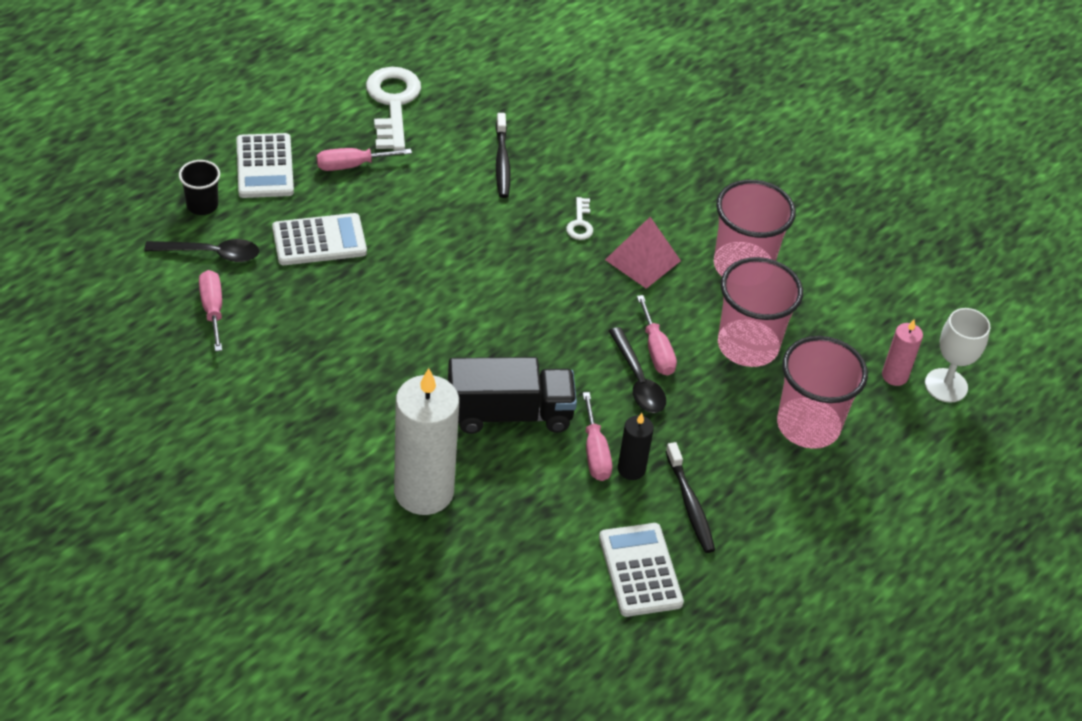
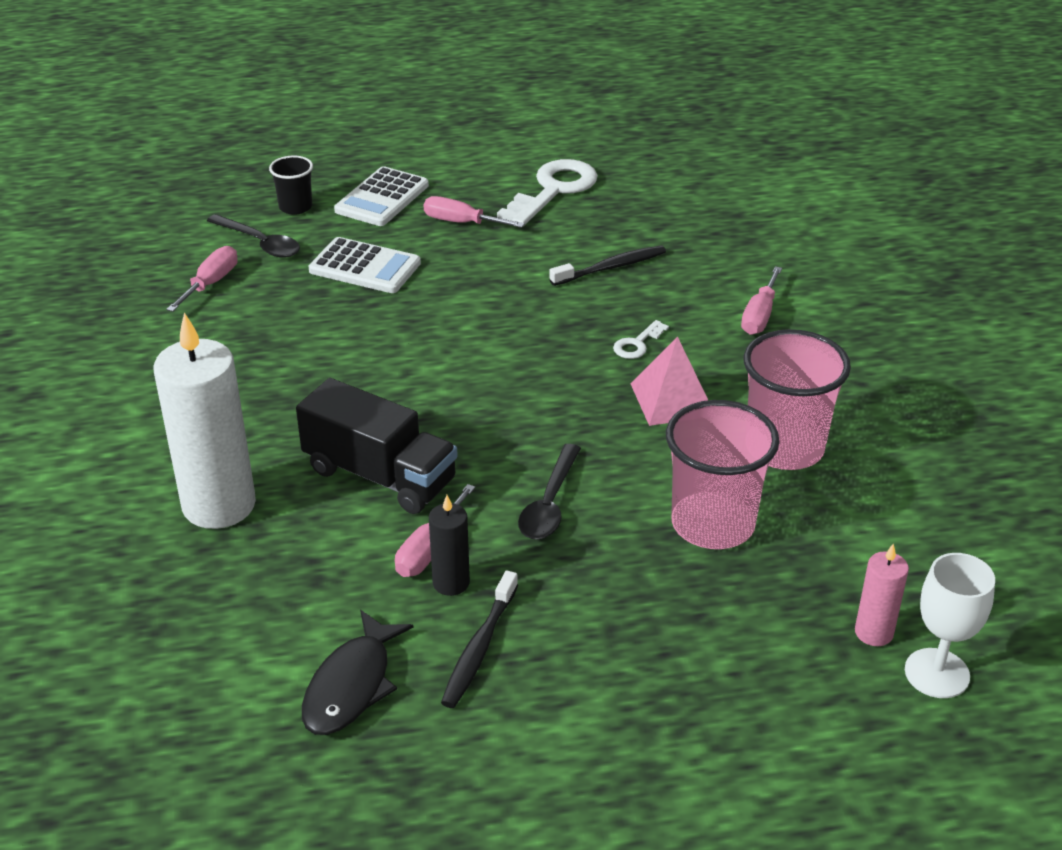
camera: 40 degrees right, 10 degrees down
(502, 162) = (611, 267): black toothbrush -> black toothbrush turned 150 degrees counterclockwise
(640, 570) = (351, 686): white calculator -> black fish
(656, 350) = (600, 485): pink screwdriver -> pink screwdriver (759, 316)
(808, 425) = (706, 634): pink cup -> none

